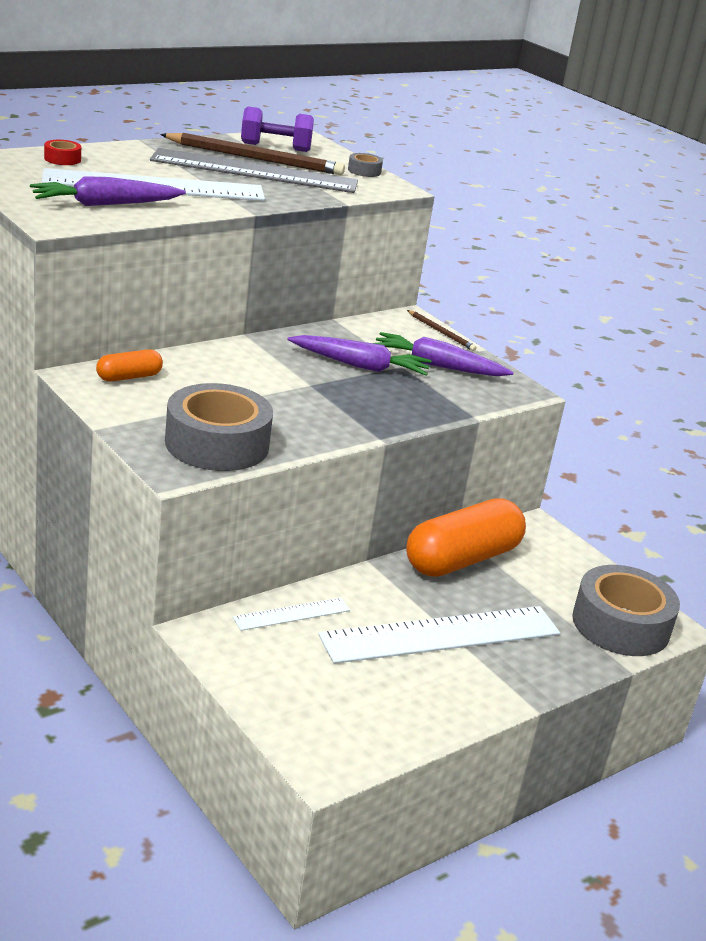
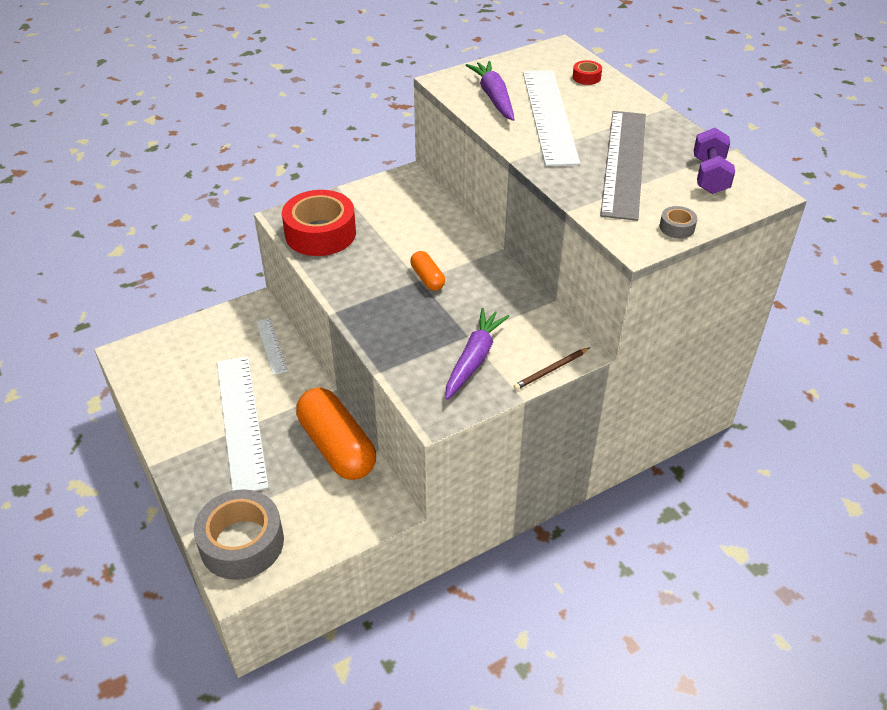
camera: 100 degrees right, 15 degrees up
(129, 377) = (412, 196): orange capsule -> orange capsule (427, 278)
(217, 444) = (320, 233): grey tape -> red tape
(255, 158) = (663, 164): brown pencil -> none
(360, 366) = (460, 309): purple carrot -> none

